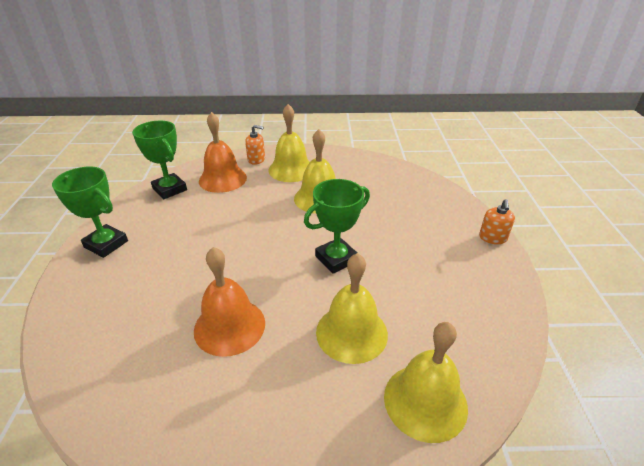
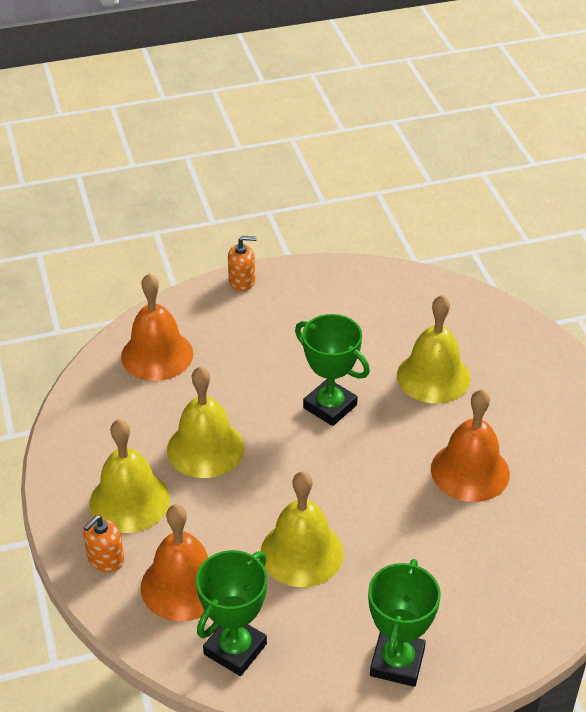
camera: 105 degrees left, 5 degrees up
(256, 159) = (105, 559): orange soap dispenser -> orange soap dispenser turned 135 degrees counterclockwise
(411, 190) = (157, 355): none -> orange bell
(425, 401) = (482, 323): yellow bell -> yellow bell (301, 553)

